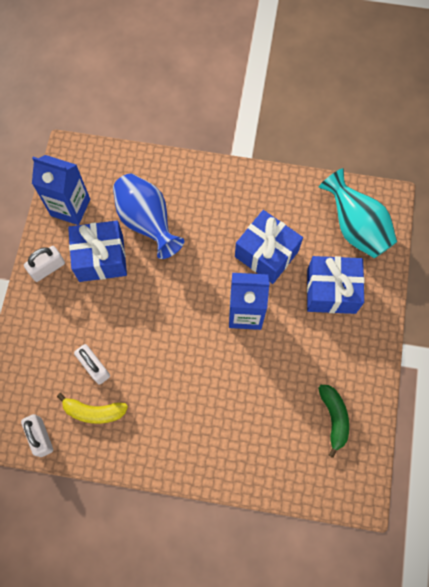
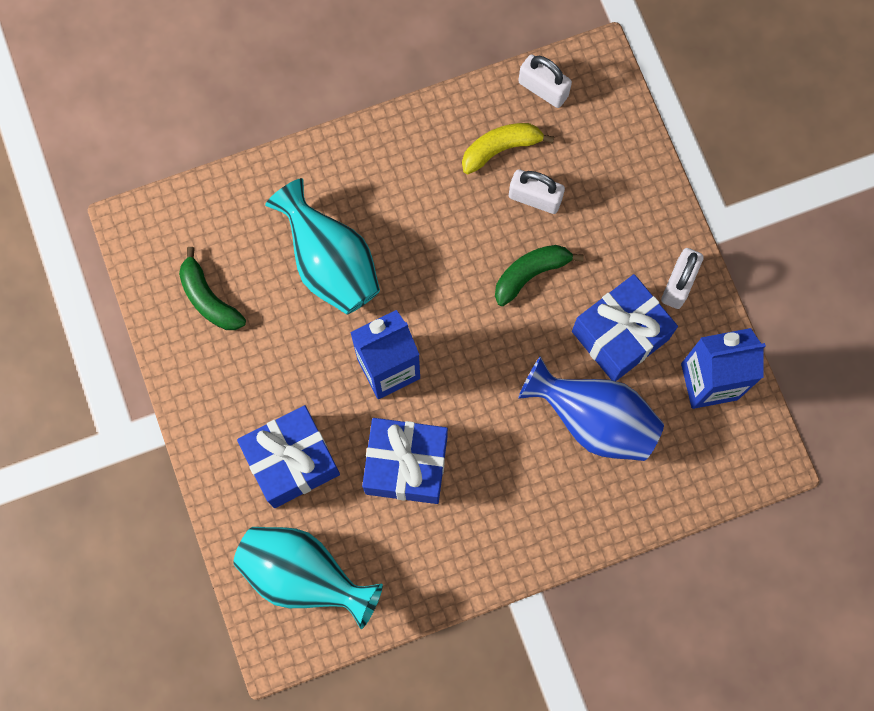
camera: 150 degrees right, 5 degrees up
(128, 322) = (530, 273): none -> green banana
(245, 397) = (330, 263): none -> turquoise vase

